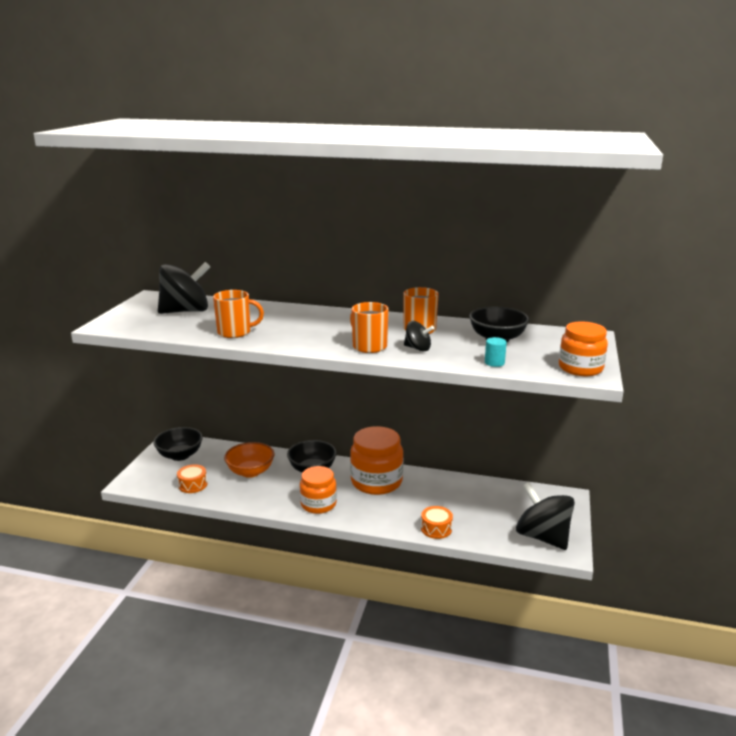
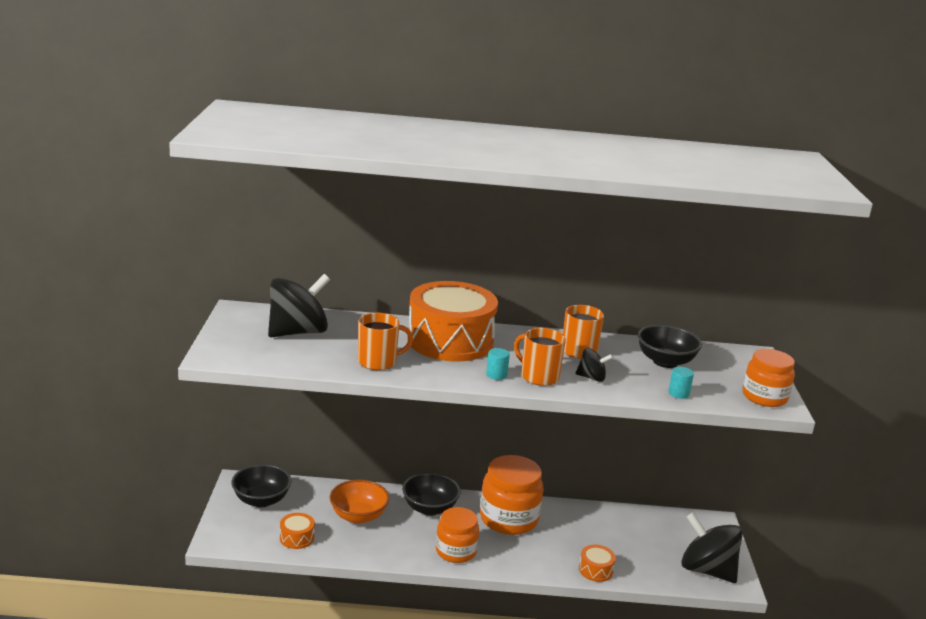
camera: 15 degrees left, 0 degrees up
(309, 319) = (450, 341): none -> orange drum
(331, 344) = (496, 375): none -> turquoise cylinder

